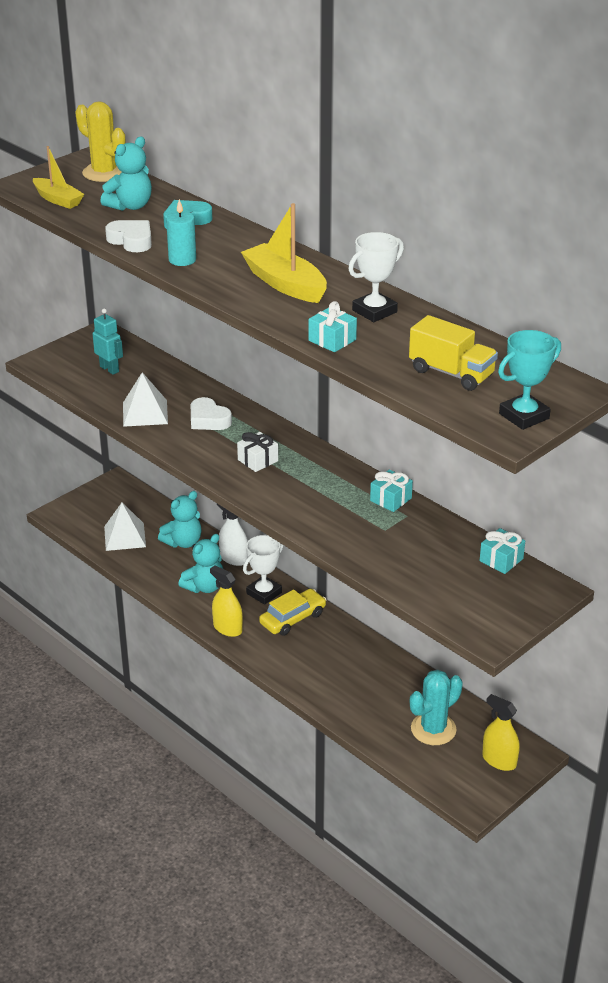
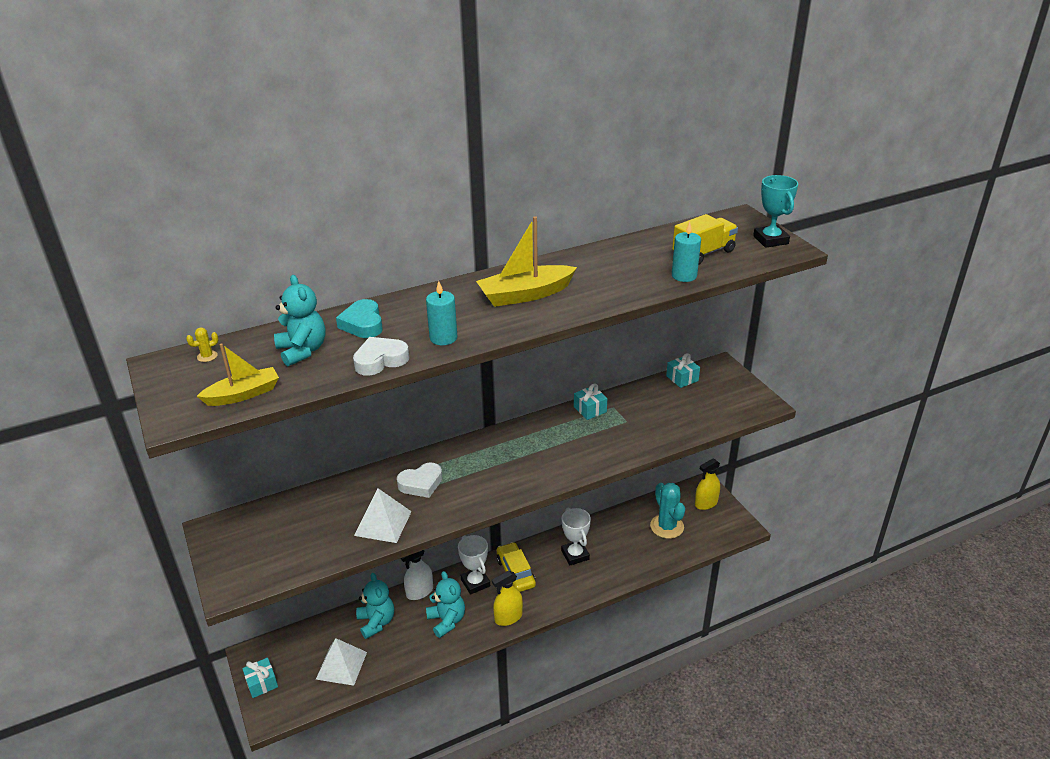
camera: 70 degrees left, 0 degrees up
(104, 173) = (207, 356): yellow cactus -> yellow cactus, size x0.40
(109, 369) = (286, 535): turquoise robot -> none
(258, 460) = (501, 467): white gift -> none
(332, 340) = (632, 290): turquoise gift -> turquoise gift (262, 683)
(374, 311) = (595, 265): white trophy -> white trophy (575, 555)
(386, 367) = (684, 276): none -> turquoise candle

